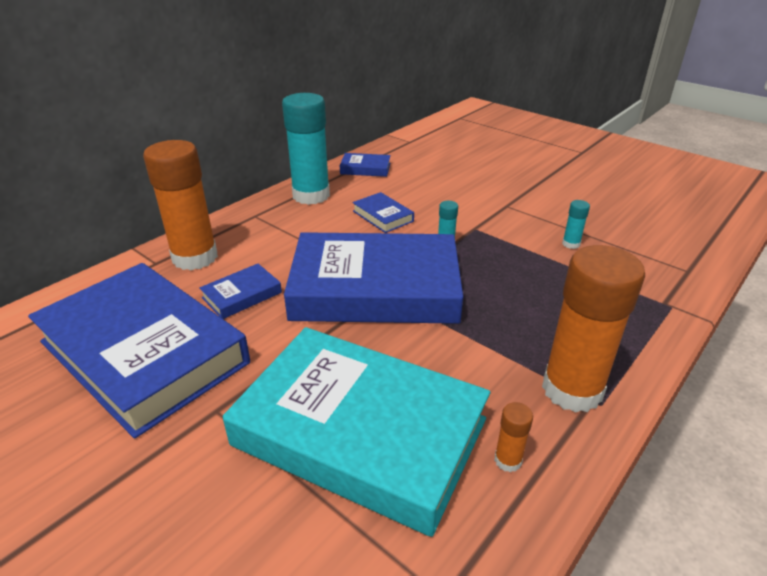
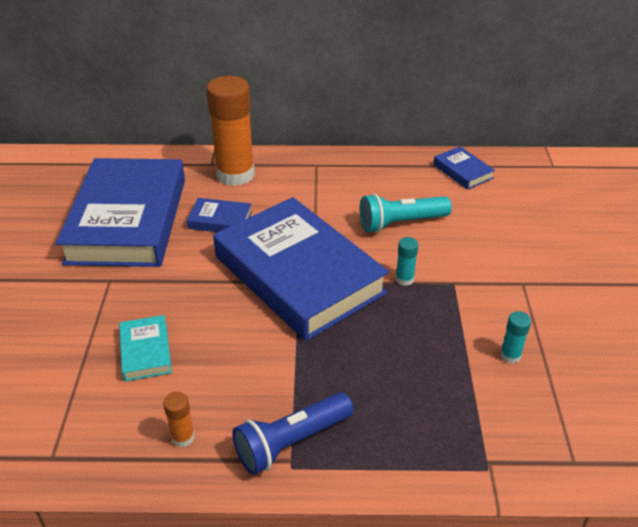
camera: 50 degrees right, 5 degrees up
(311, 195) = (379, 171): turquoise glue stick -> none
(360, 432) = (146, 351): turquoise book -> turquoise book, size x0.40
(383, 216) = (401, 223): blue book -> turquoise flashlight
(572, 390) = (291, 442): orange glue stick -> blue flashlight

